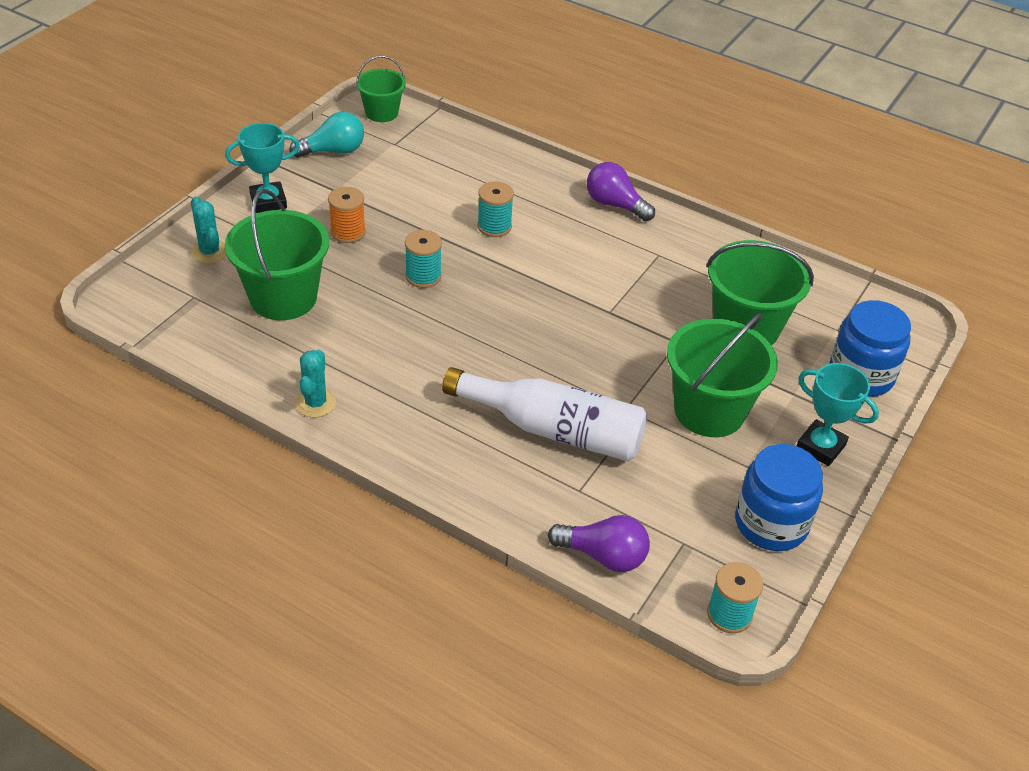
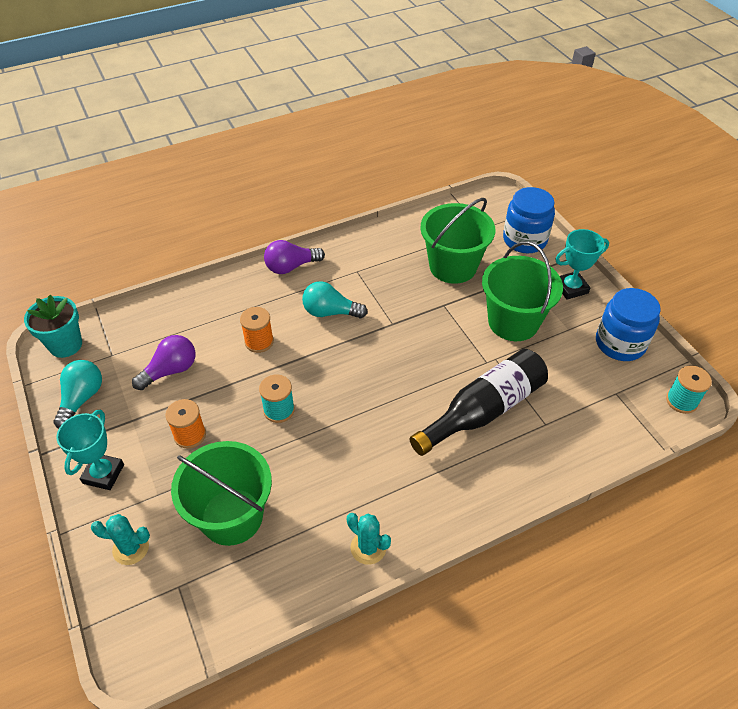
camera: 55 degrees left, 5 degrees up
(381, 113) = (65, 345): green bucket -> turquoise flower pot
(494, 226) = (259, 342): turquoise spool -> orange spool
(553, 430) = (483, 410): white bottle -> black bottle
(580, 259) = (330, 312): none -> turquoise light bulb
(603, 556) = (608, 440): purple light bulb -> purple light bulb (170, 370)

